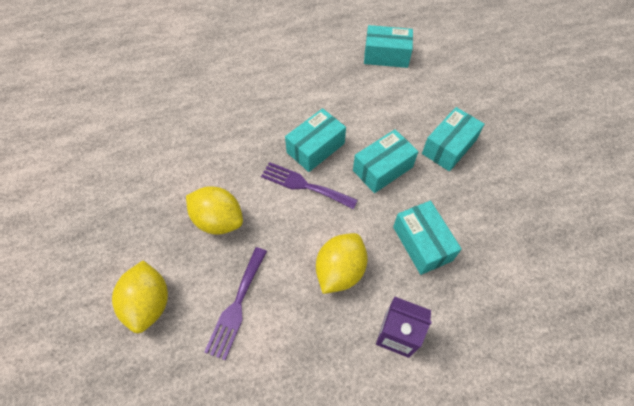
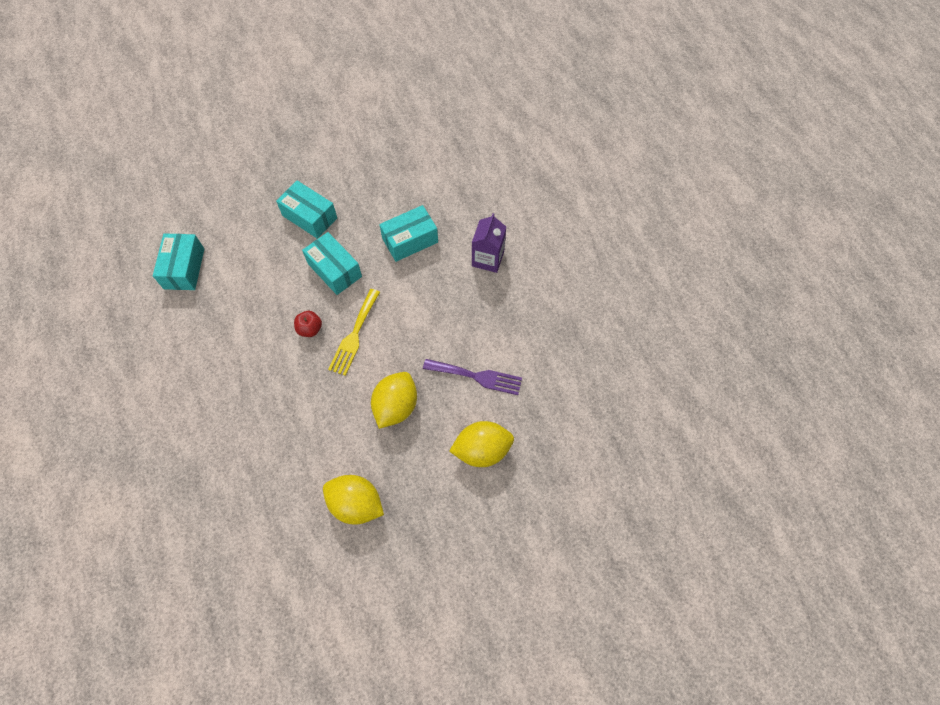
camera: 95 degrees left, 5 degrees up
(304, 185) = (354, 335): purple fork -> yellow fork
(315, 148) = (310, 329): turquoise box -> red apple
(340, 271) = (439, 300): yellow lemon -> yellow lemon (356, 504)

